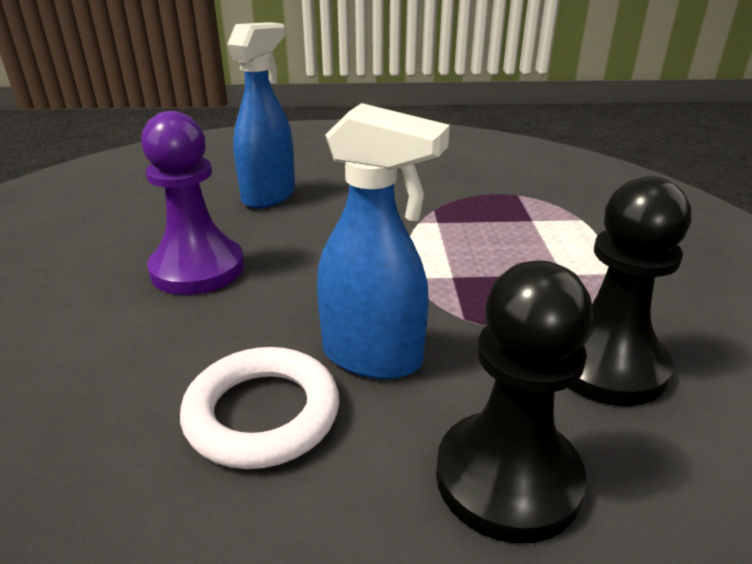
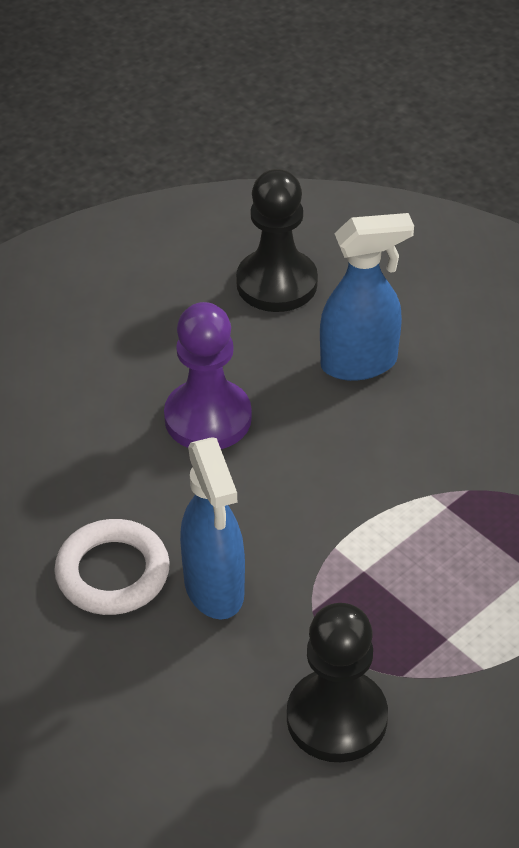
camera: 50 degrees right, 15 degrees up
(507, 478) = (173, 716): black pawn -> black pawn (277, 283)

